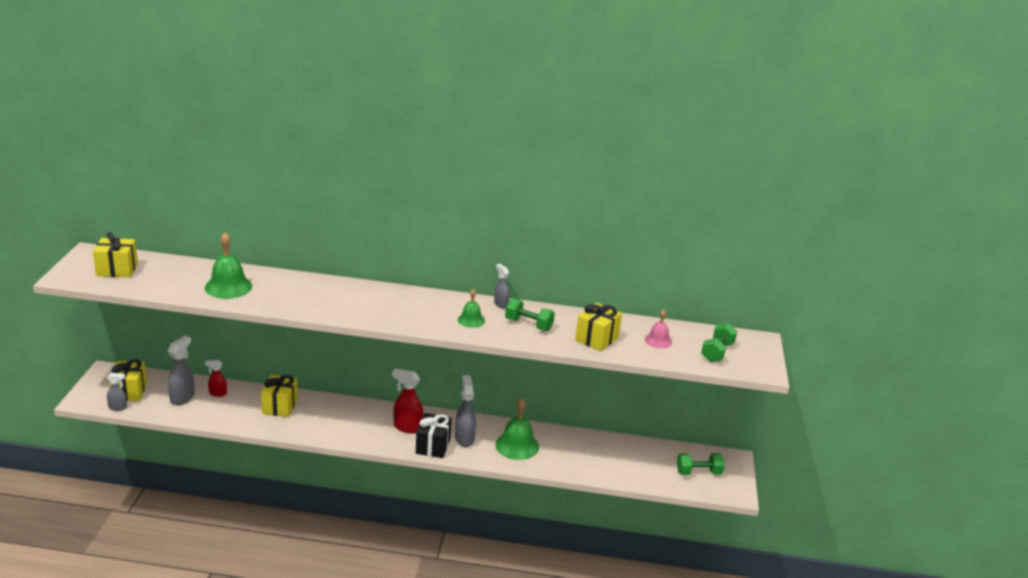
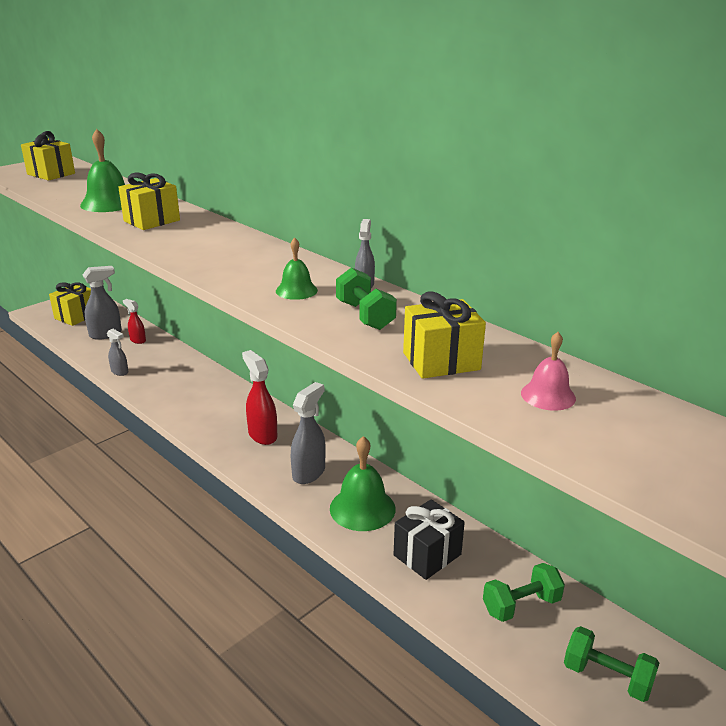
camera: 40 degrees right, 0 degrees up
(118, 407) = (49, 325): grey spray bottle -> grey spray bottle (120, 372)
(280, 406) = (171, 369): yellow gift -> yellow gift (152, 221)
(433, 446) = (263, 466): black gift -> black gift (427, 555)
(717, 352) = (648, 450): green dumbbell -> green dumbbell (521, 605)

